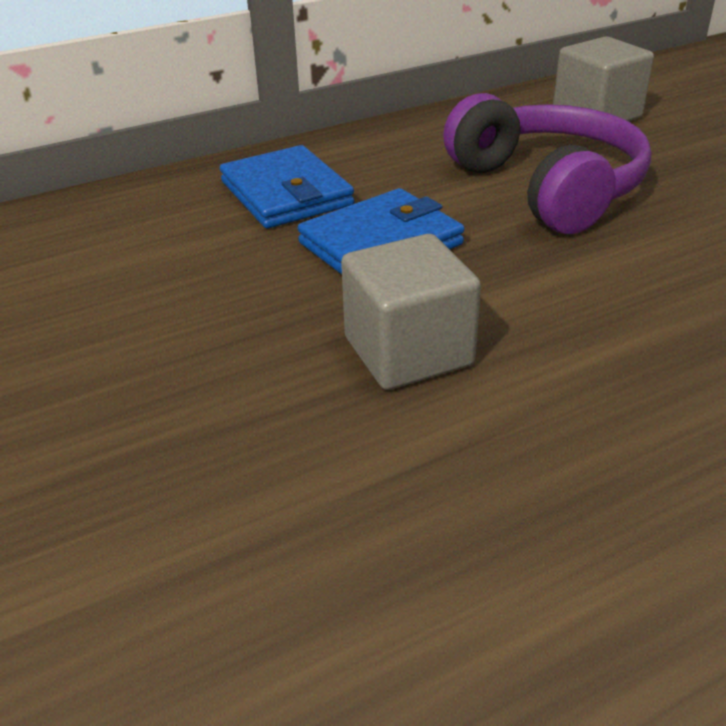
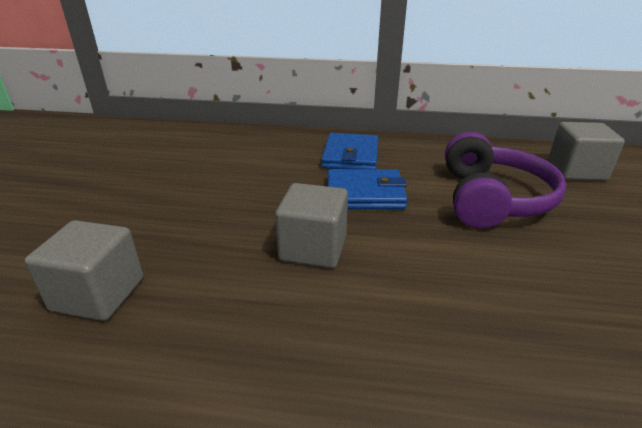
camera: 35 degrees right, 5 degrees down
(157, 594) = (98, 294): none -> grey cube

